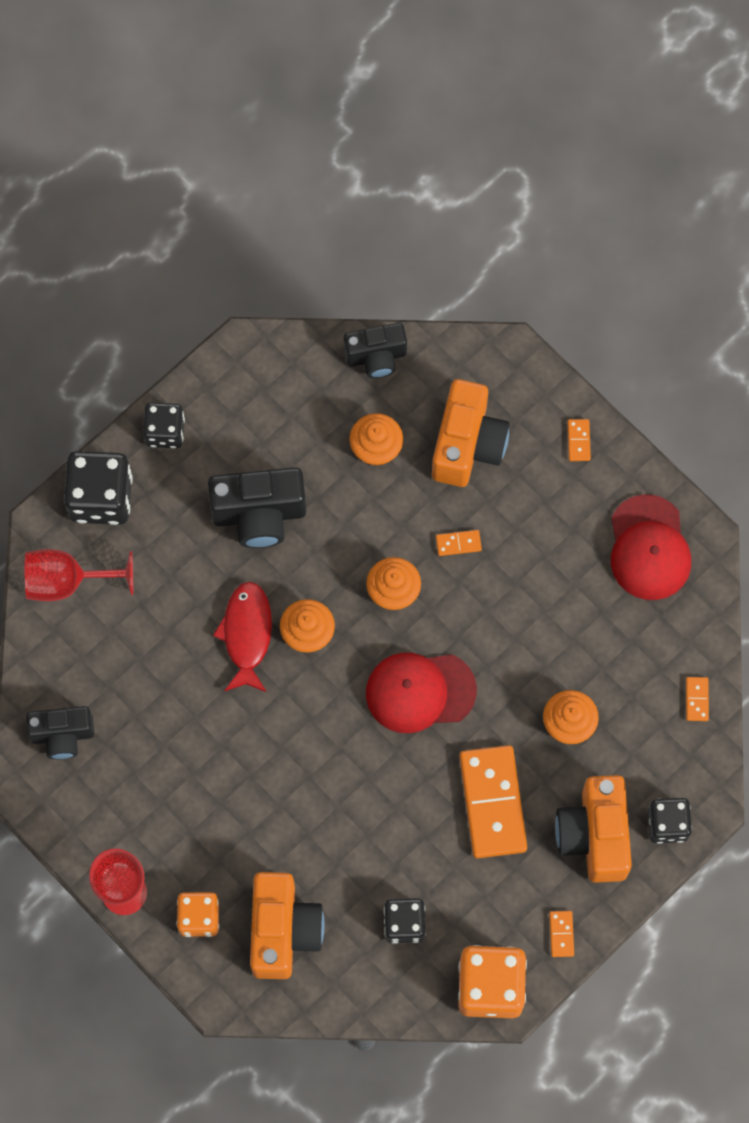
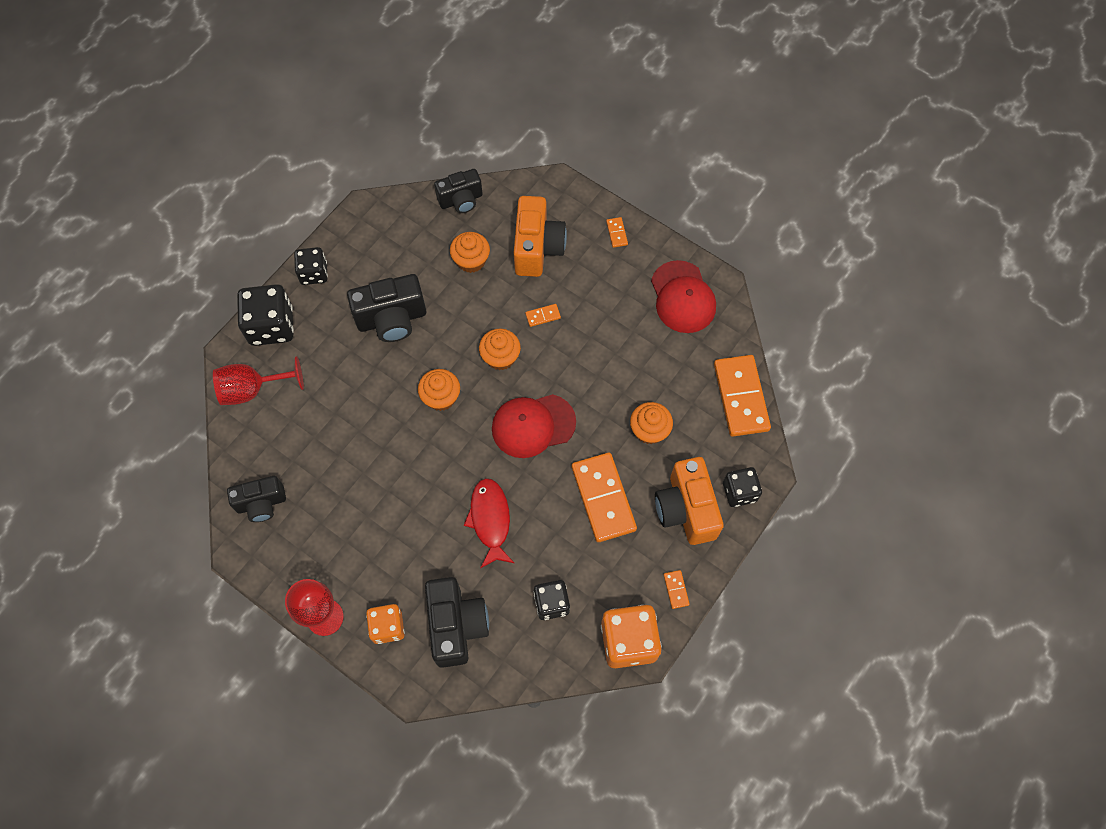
camera: 10 degrees left, 5 degrees down
(247, 634) = (395, 405): red fish -> red fish (490, 520)
(283, 931) = (456, 625): orange camera -> black camera
(697, 699) = (741, 397): orange domino -> orange domino, size x2.42

